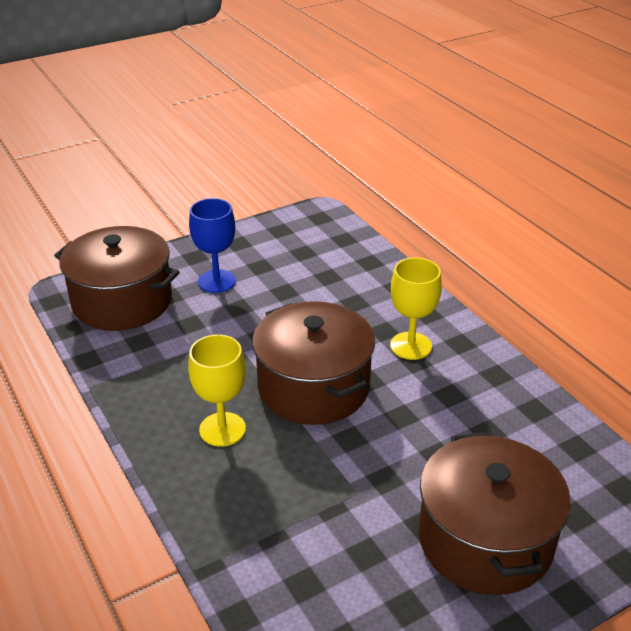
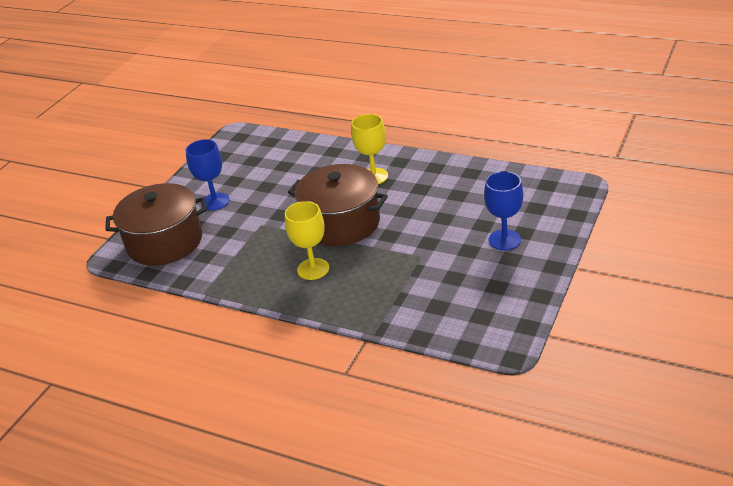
camera: 30 degrees left, 0 degrees up
(485, 540) = (504, 240): brown pot -> blue goblet

